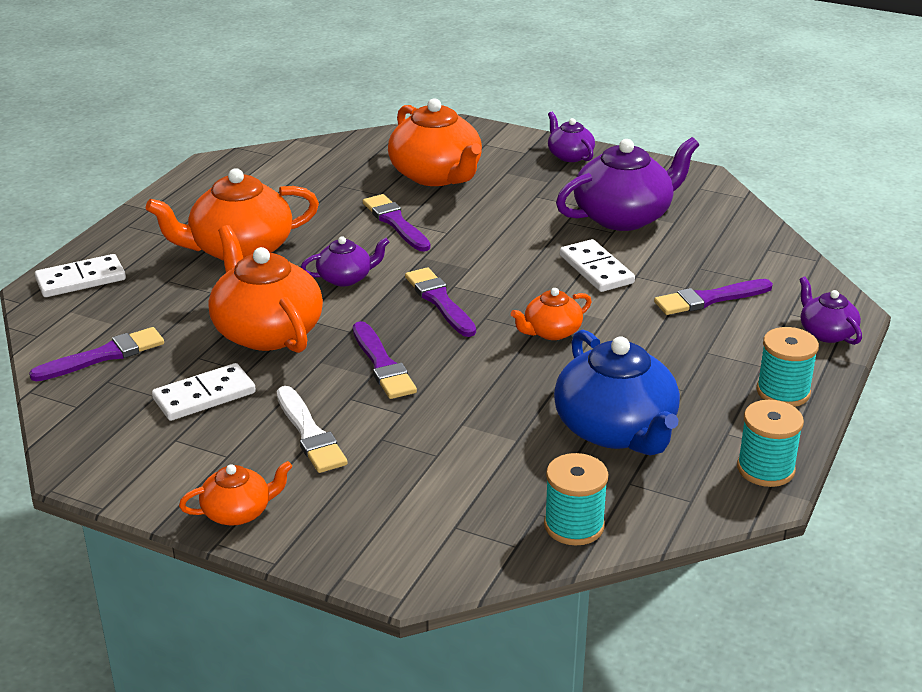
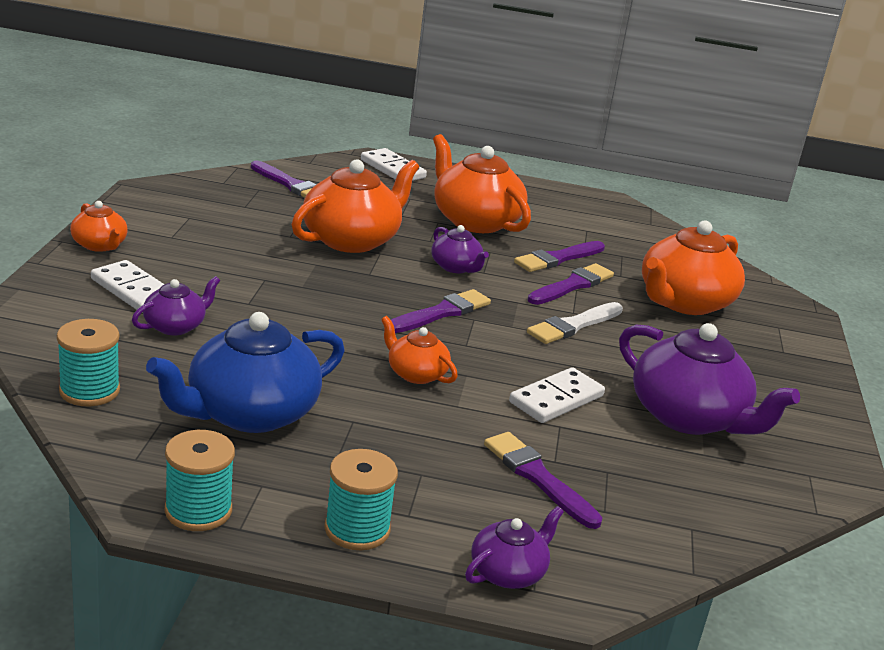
camera: 70 degrees right, 5 degrees down
(204, 396) = (249, 223): white domino -> white domino (133, 290)
(310, 434) = (208, 265): white brush -> white brush (573, 325)
(382, 365) = (321, 290): purple brush -> purple brush (558, 258)
(569, 155) = (803, 379): purple teapot -> purple teapot (175, 326)

